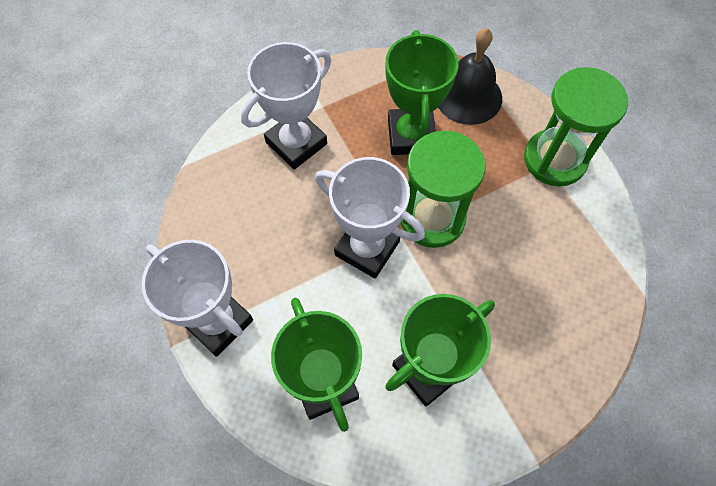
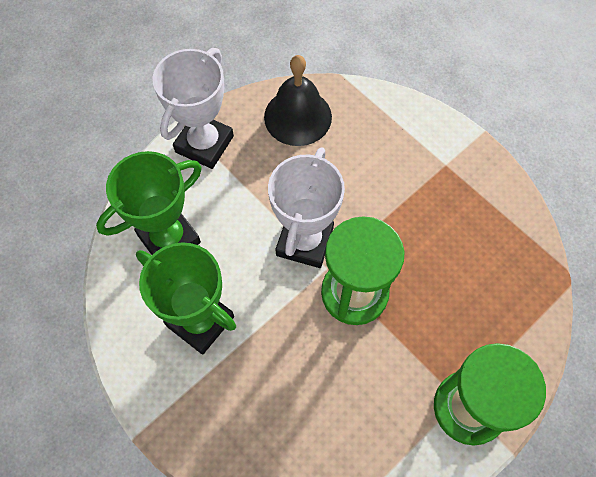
camera: 75 degrees right, 0 degrees up
(296, 143) = (395, 153): white trophy -> none
(411, 135) = (443, 253): green trophy -> none
(468, 96) = (516, 299): black bell -> black bell (298, 117)

